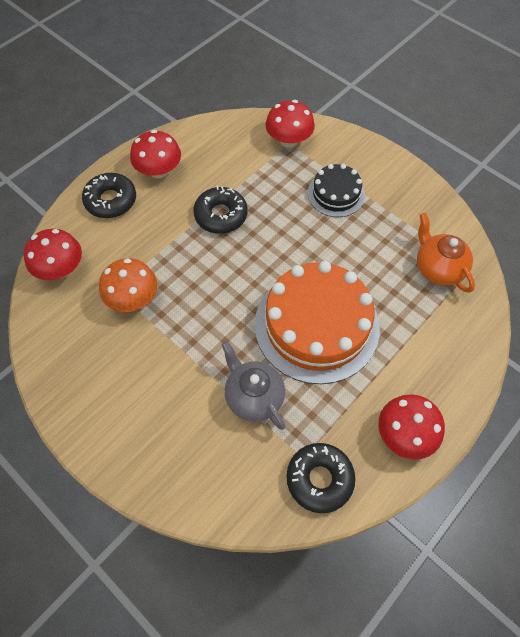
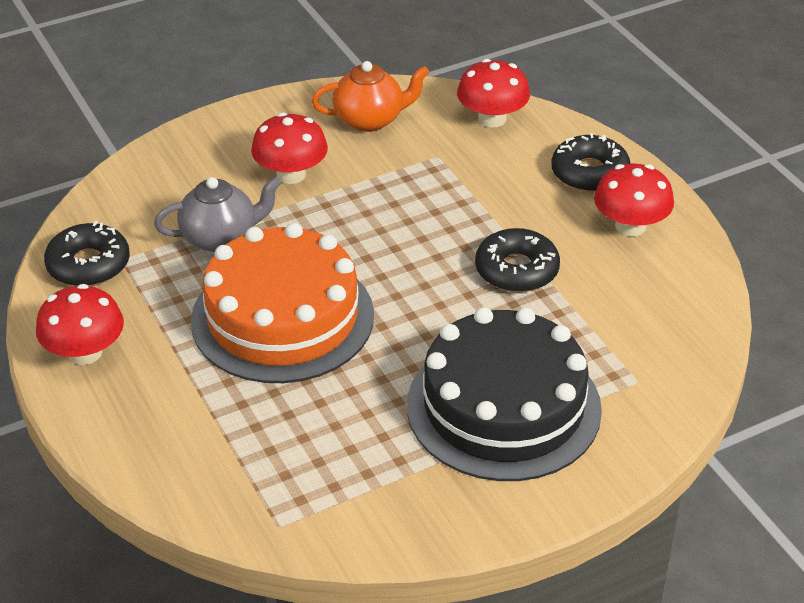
camera: 110 degrees right, 20 degrees down
(133, 298) = (416, 168): orange mushroom -> none
(289, 140) = (646, 383): red mushroom -> red mushroom (291, 174)
(336, 194) = (503, 407): black cake -> black cake, size x1.92
(437, 268) = (299, 481): orange teapot -> orange teapot (370, 120)

